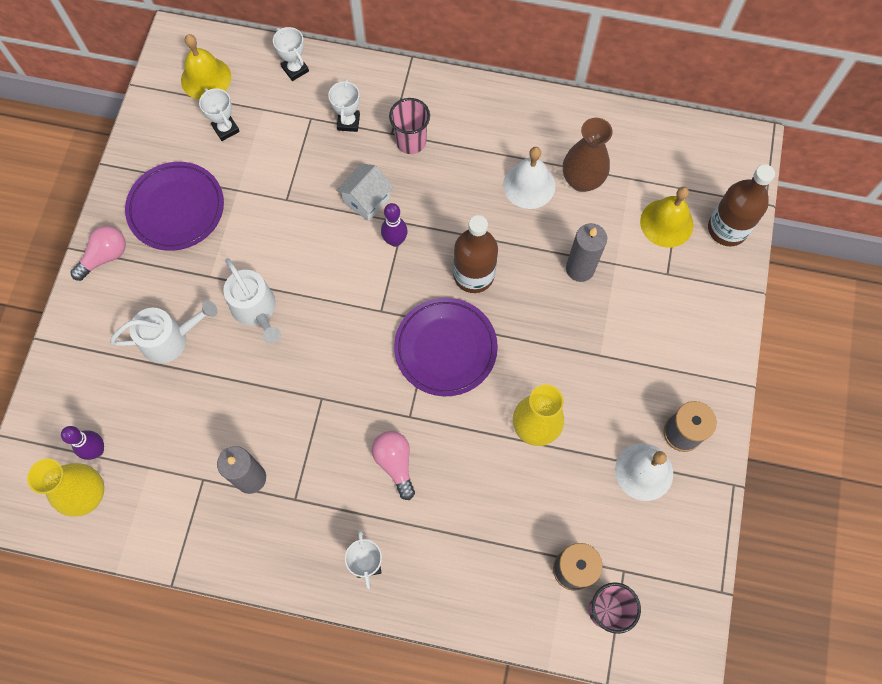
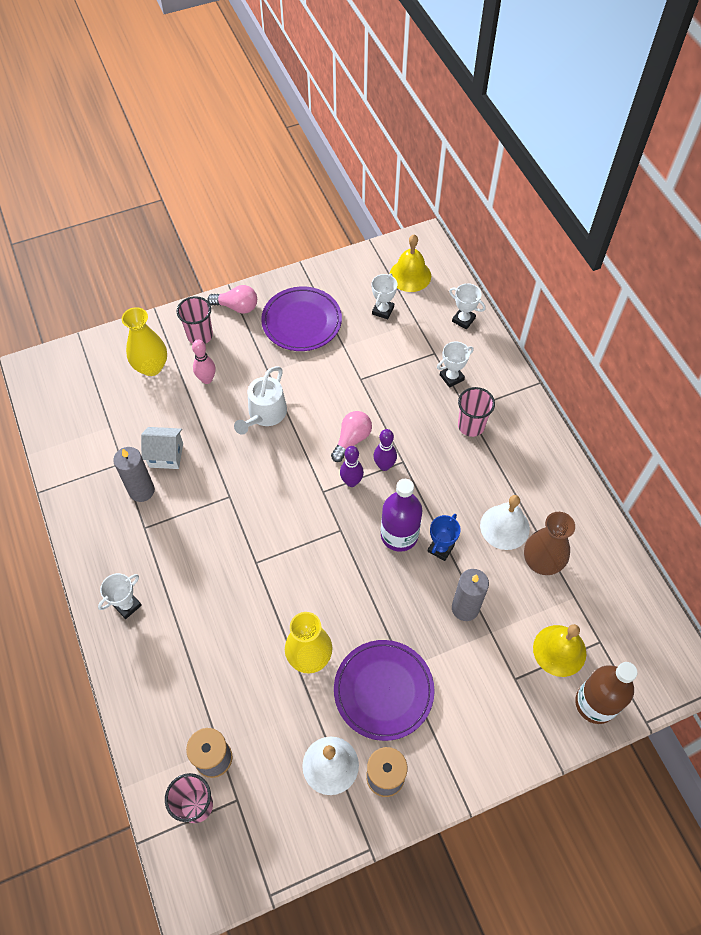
camera: 55 degrees right, 10 degrees down
(87, 494) = (69, 405): yellow vase -> yellow vase (151, 367)
(97, 450) = (102, 390): purple bowling pin -> purple bowling pin (351, 482)
(110, 314) = (200, 335): none -> pink cup
(170, 339) = (207, 379): white watering can -> pink bowling pin
(295, 69) = (463, 320): white trophy -> white trophy turned 75 degrees counterclockwise
(366, 200) = (400, 427): white house -> white house (166, 455)
(395, 463) = (214, 575): pink light bulb -> pink light bulb (352, 440)
(445, 348) = (326, 553): purple plate -> purple plate (383, 691)
(473, 275) = (399, 535): brown bottle -> purple bottle
(511, 250) = (440, 548): none -> blue trophy

